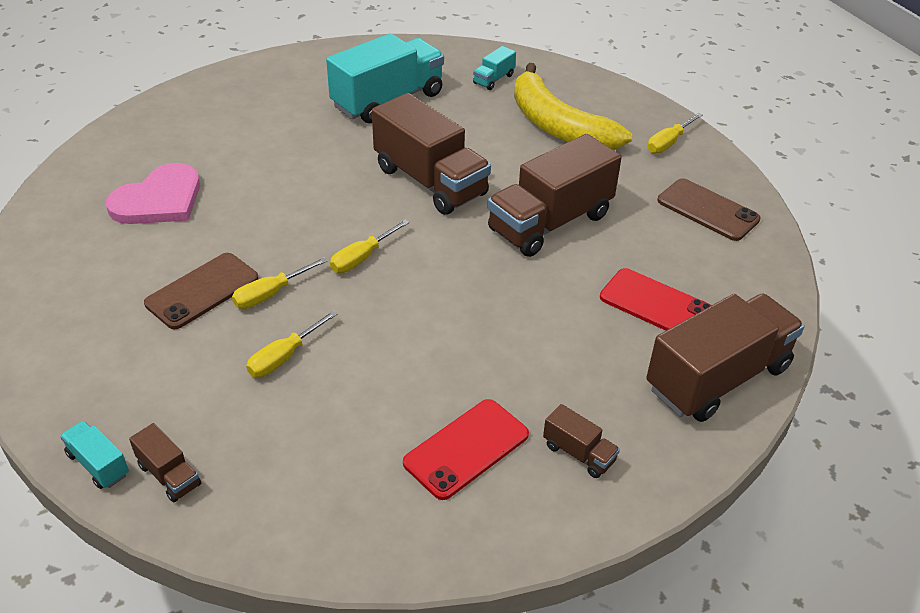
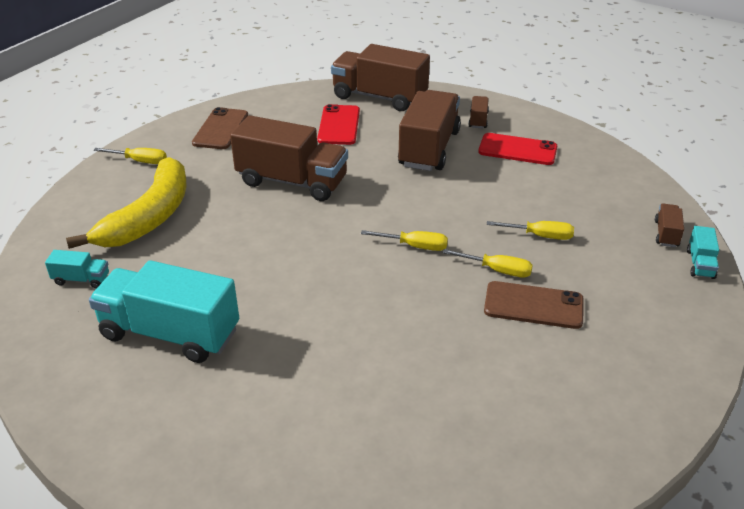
camera: 120 degrees left, 5 degrees down
(159, 200) = (468, 404): pink heart -> none
(430, 181) = (289, 252): brown truck -> brown truck (429, 149)

